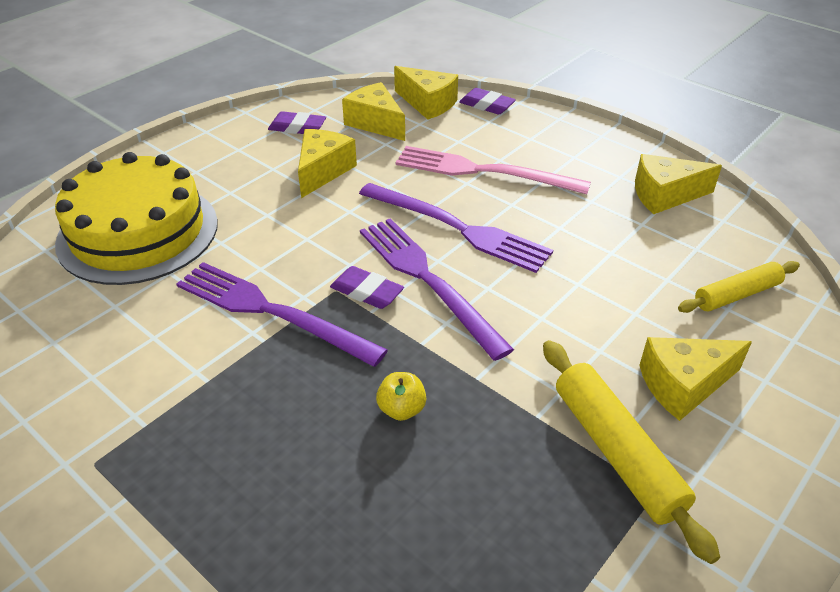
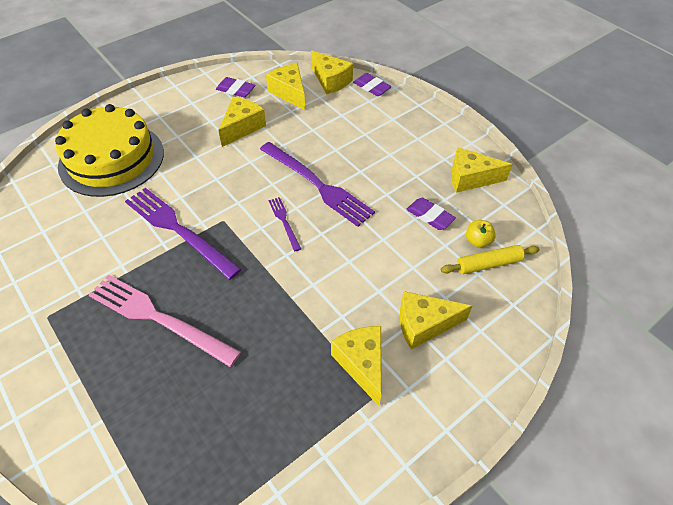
camera: 10 degrees right, 10 degrees up
(367, 292) = (242, 224): purple eraser -> purple eraser (430, 216)
(401, 409) = (237, 311): yellow apple -> yellow apple (477, 241)
(428, 280) = (284, 221): purple fork -> purple fork, size x0.47
(483, 171) = (350, 142): pink fork -> pink fork (158, 318)
(617, 452) = (362, 364): yellow rolling pin -> yellow cheese

